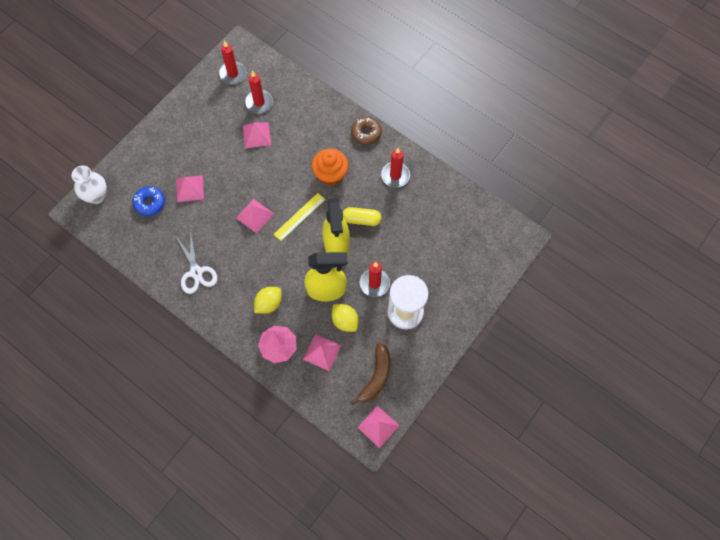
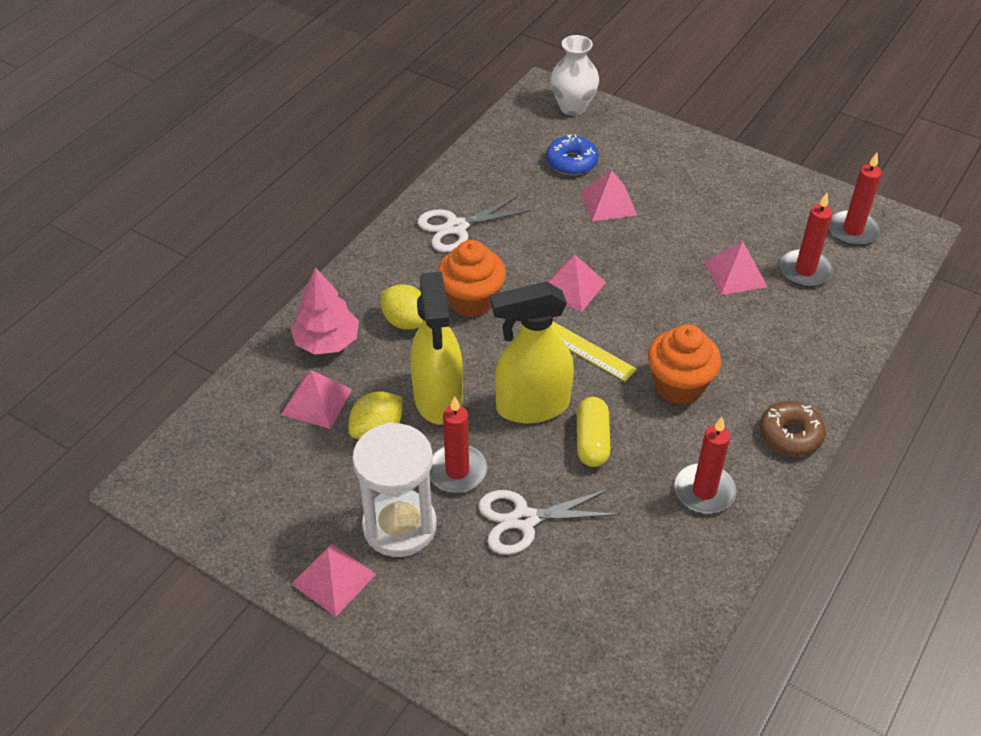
camera: 85 degrees right, 20 degrees down
(257, 268) = (471, 300): none -> orange cupcake
(376, 377) = (266, 486): brown banana -> none
(378, 426) = (170, 496): pink pyramid -> pink pyramid (333, 578)
(405, 255) = (524, 520): none -> white scissors

